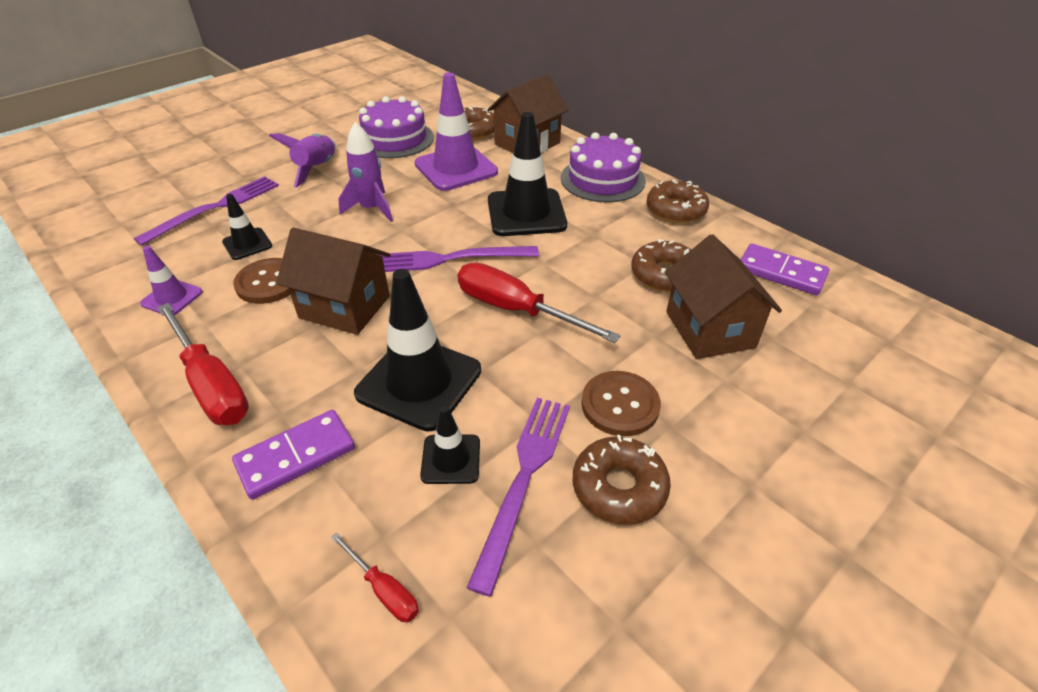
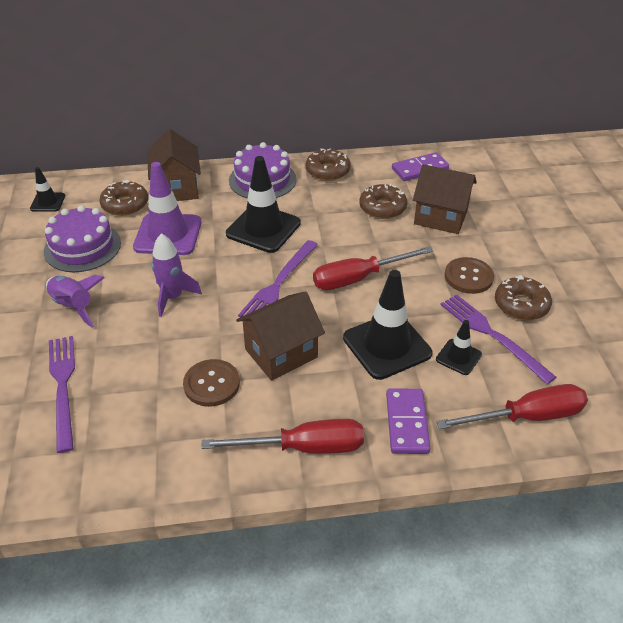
camera: 55 degrees left, 0 degrees up
(172, 298) = (174, 446): purple traffic cone -> none
(247, 244) = (144, 381): black traffic cone -> black traffic cone (48, 202)
(384, 589) = (527, 416): red screwdriver -> red screwdriver, size x2.07

